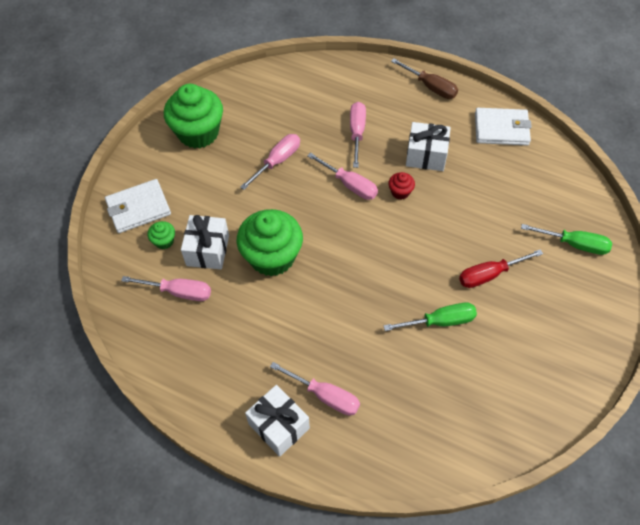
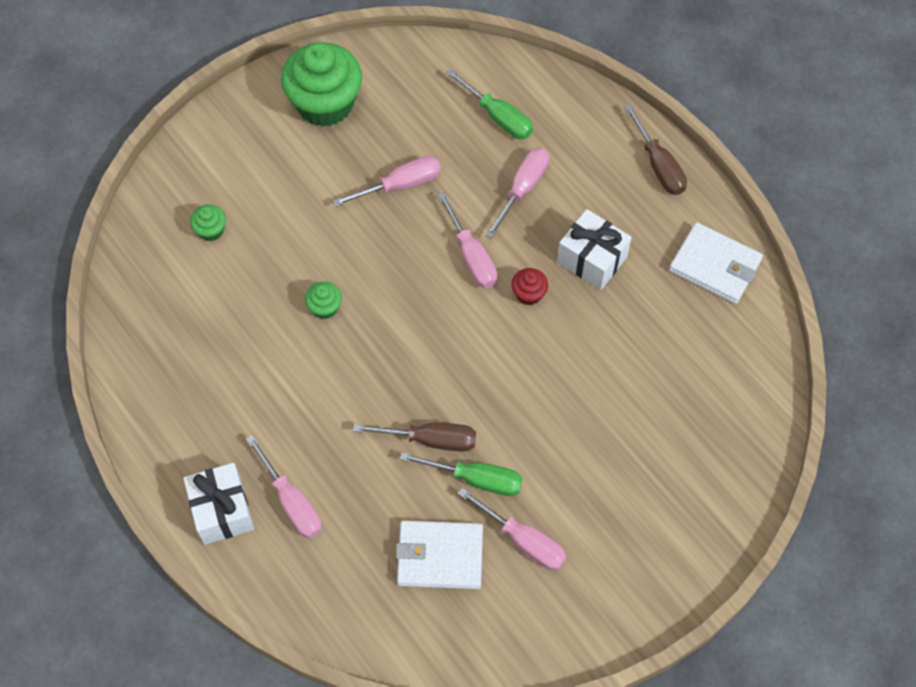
camera: 25 degrees right, 5 degrees up
(138, 208) = (203, 174): white wallet -> white wallet (440, 556)
(178, 292) = (195, 301): pink screwdriver -> pink screwdriver (523, 540)
(208, 250) = (255, 265): white gift -> none
(272, 257) = (325, 307): green cupcake -> green cupcake, size x0.43
(394, 310) = (430, 440): none -> brown screwdriver
(489, 274) = (573, 450): red screwdriver -> none
(574, 244) = (705, 461): green screwdriver -> green screwdriver (497, 116)

